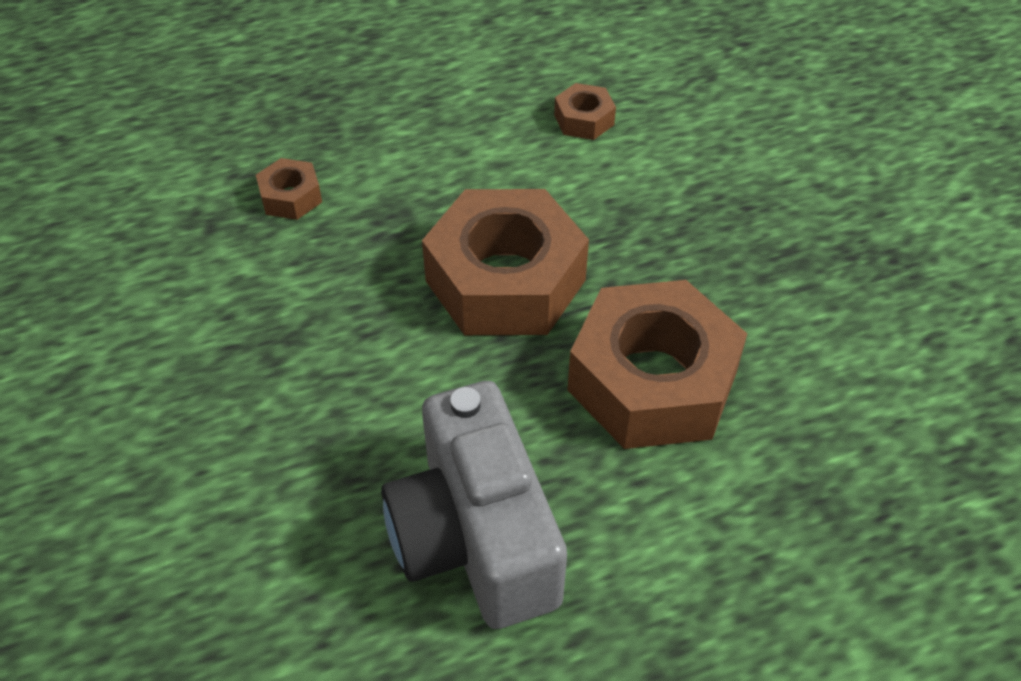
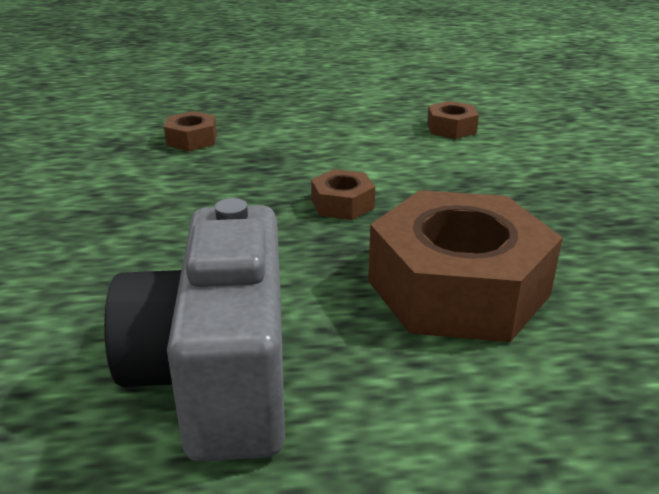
camera: 15 degrees right, 20 degrees down
(505, 280) = (342, 204): brown nut -> brown nut, size x0.44

